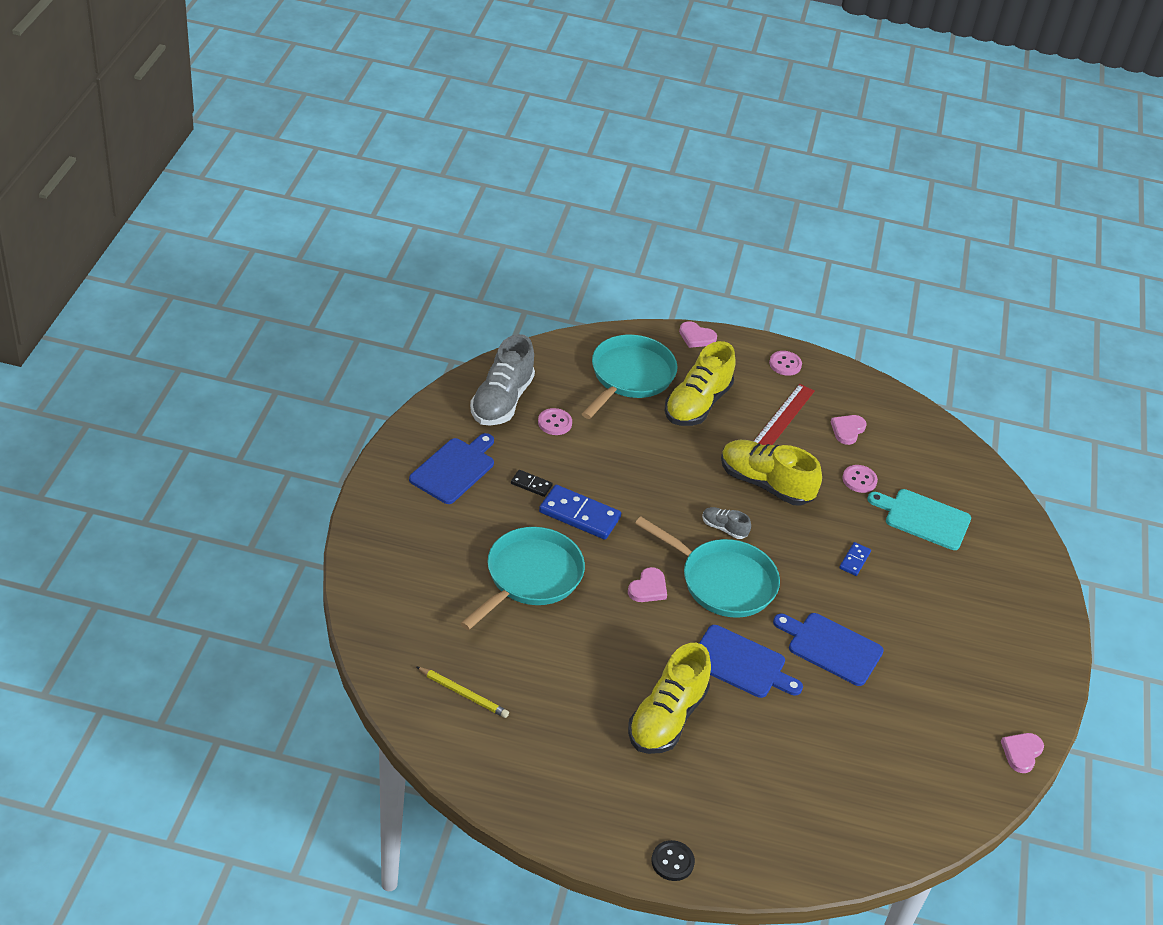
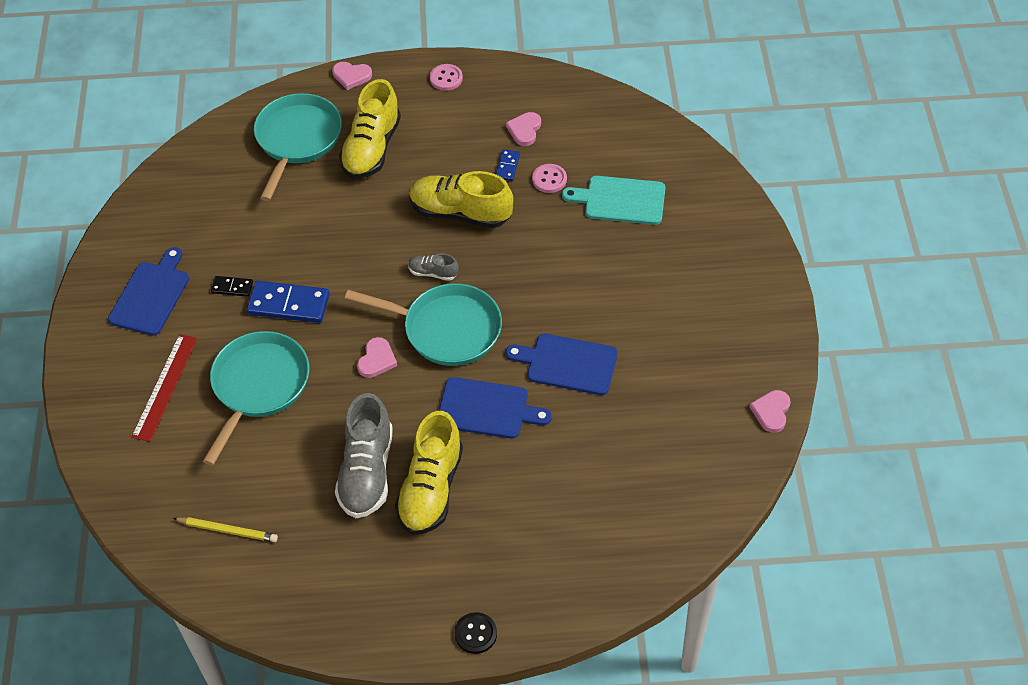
camera: 10 degrees left, 10 degrees up
(502, 401) = (177, 206): grey shoe -> grey shoe (367, 472)
(554, 423) = (237, 213): pink button -> none
(782, 418) = (458, 137): red ruler -> red ruler (165, 387)
(854, 560) = (566, 265): blue domino -> blue domino (507, 166)

